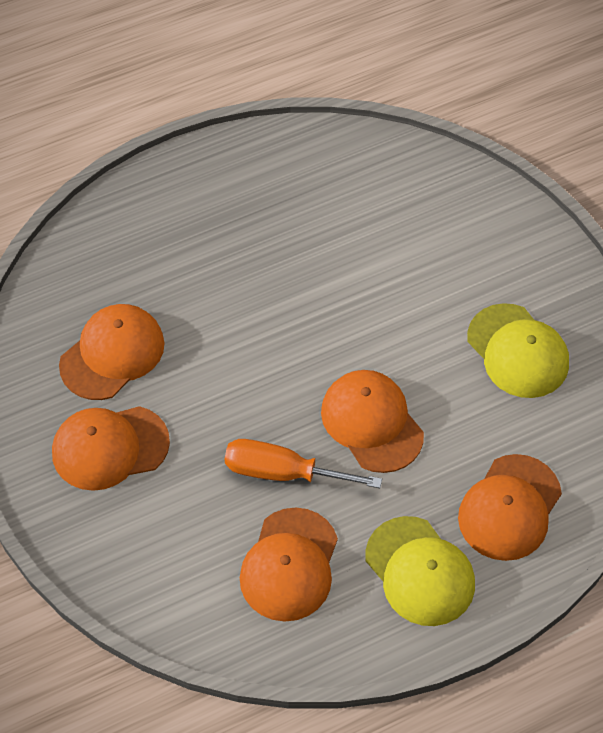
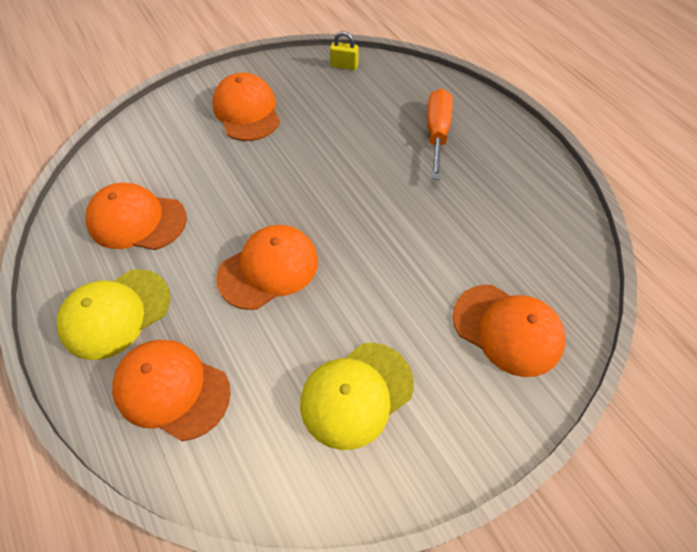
camera: 85 degrees right, 0 degrees up
(35, 327) = (344, 66): none -> yellow padlock
(112, 354) = (325, 104): orange cap -> orange cap (507, 329)
(282, 472) = (221, 210): orange screwdriver -> orange screwdriver (437, 133)

